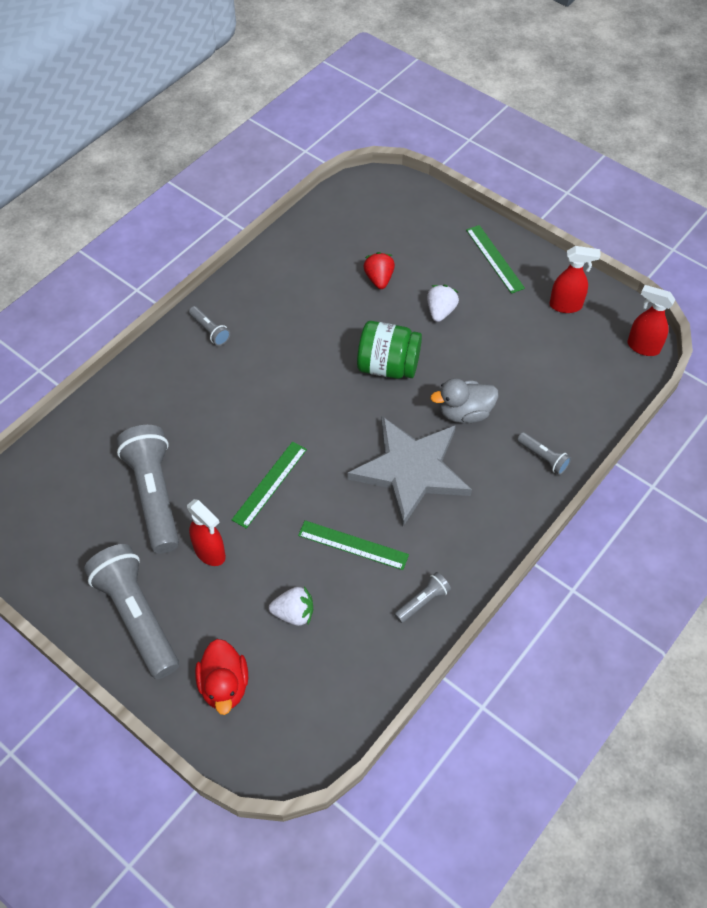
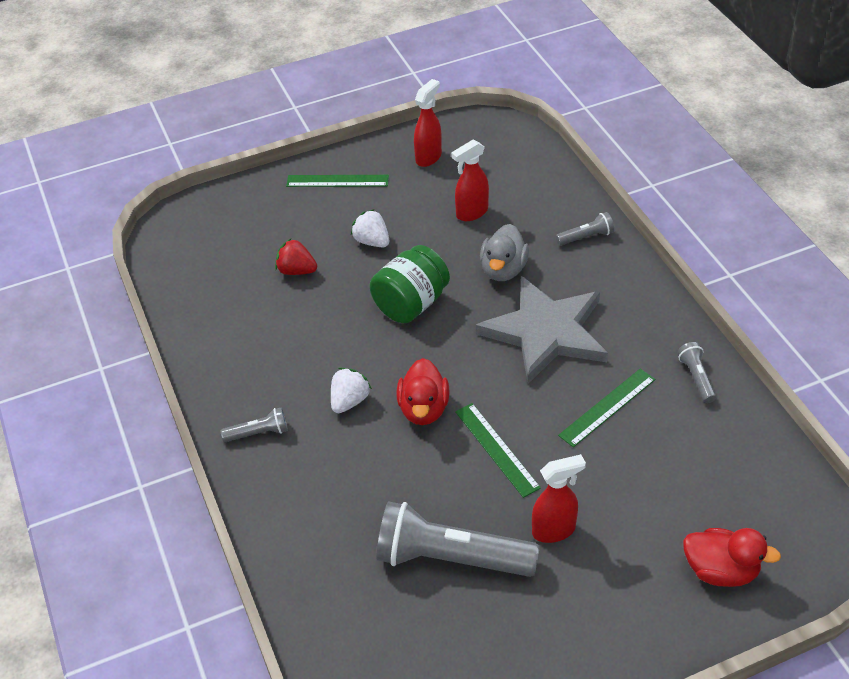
camera: 60 degrees left, 10 degrees down
(137, 616) = (600, 625): grey flashlight -> none
(284, 420) = (423, 409): none -> red duck
(294, 613) = (663, 482): white strawberry -> white strawberry (349, 401)
(642, 347) = (508, 130): red spray bottle -> red spray bottle (471, 213)

